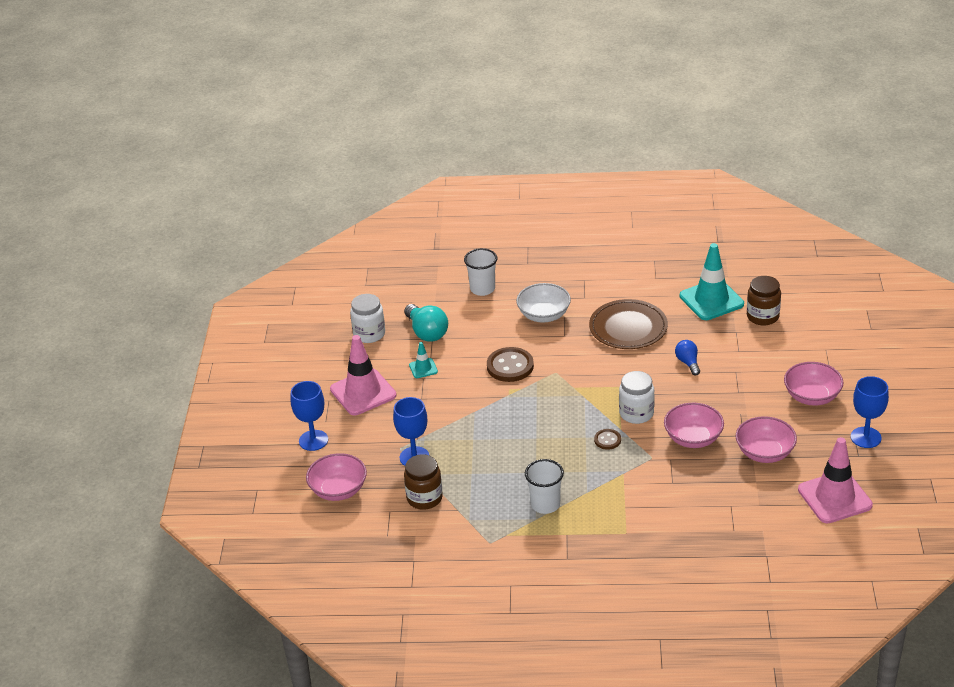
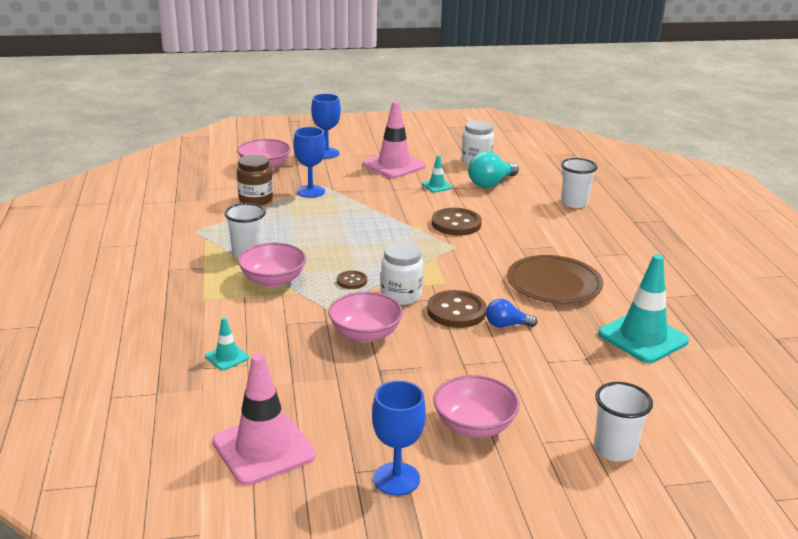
camera: 75 degrees right, 10 degrees down
(544, 315) = (549, 235): white bowl -> none
(664, 386) = (456, 311): none -> brown button
(688, 363) = (506, 325): blue light bulb -> blue light bulb turned 150 degrees counterclockwise
(720, 517) = (227, 357): none -> turquoise traffic cone
(762, 316) = (632, 379): brown jar -> none
(764, 453) = (347, 387): pink bowl -> pink bowl (273, 280)
(838, 340) = (614, 449): none -> white cup

